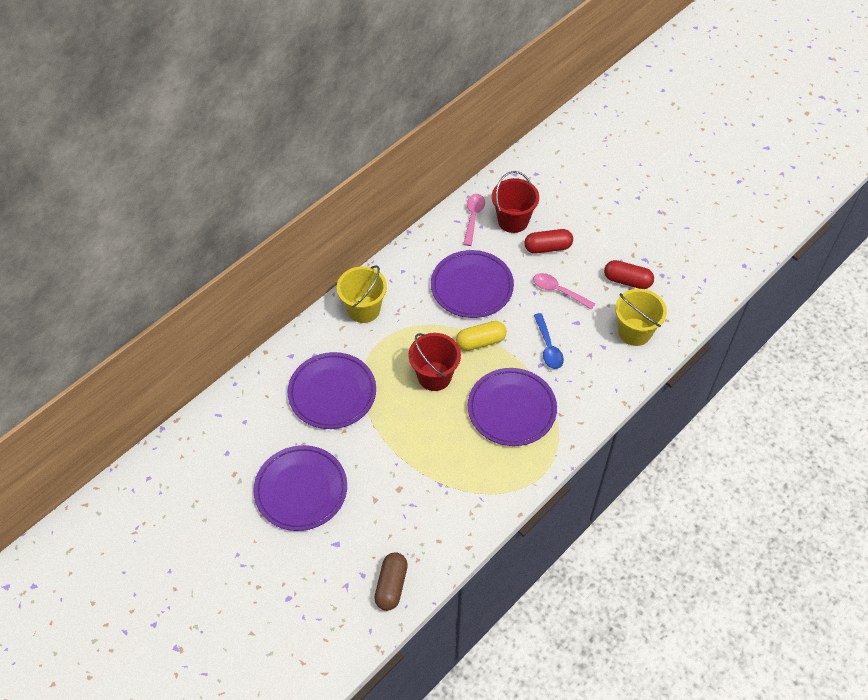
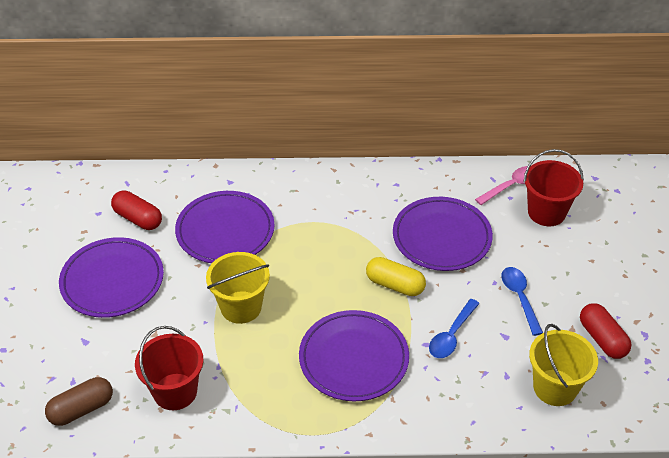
camera: 45 degrees right, 10 degrees down
(363, 309) = (328, 189): yellow bucket -> yellow bucket (241, 307)
(434, 376) = (321, 281): red bucket -> red bucket (175, 391)
(547, 247) = (553, 256): red capsule -> red capsule (138, 218)
(558, 291) = (519, 298): pink spoon -> blue spoon

